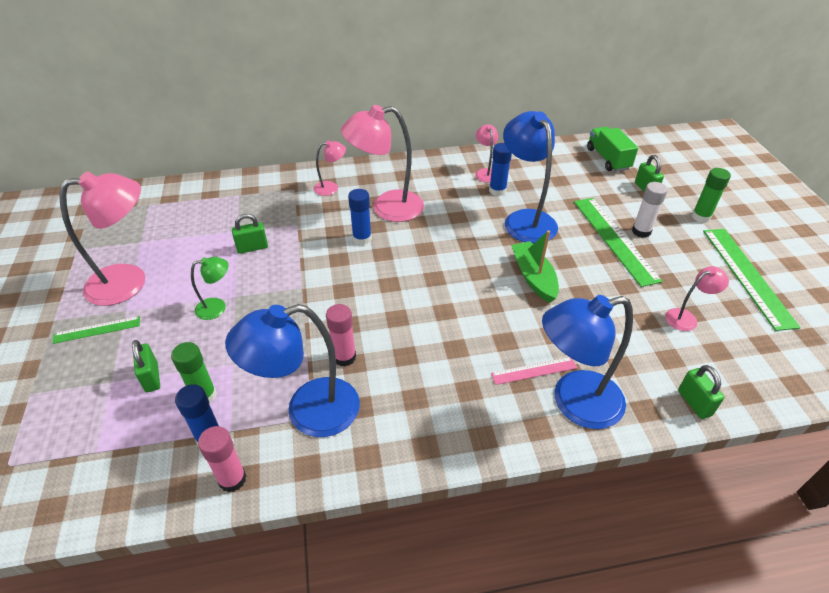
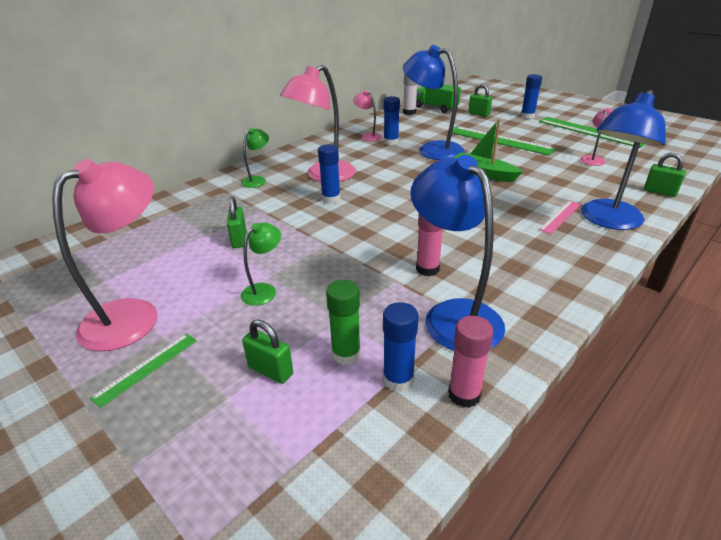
camera: 35 degrees left, 10 degrees down
(252, 248) = (239, 239): green padlock -> green padlock turned 45 degrees counterclockwise
(308, 412) = (453, 315): blue lamp -> blue lamp turned 120 degrees clockwise
(331, 187) = (257, 180): pink lamp -> green lamp
(641, 231) = (508, 132): white glue stick -> white glue stick (409, 112)
(701, 217) = (527, 116): green glue stick -> blue glue stick

